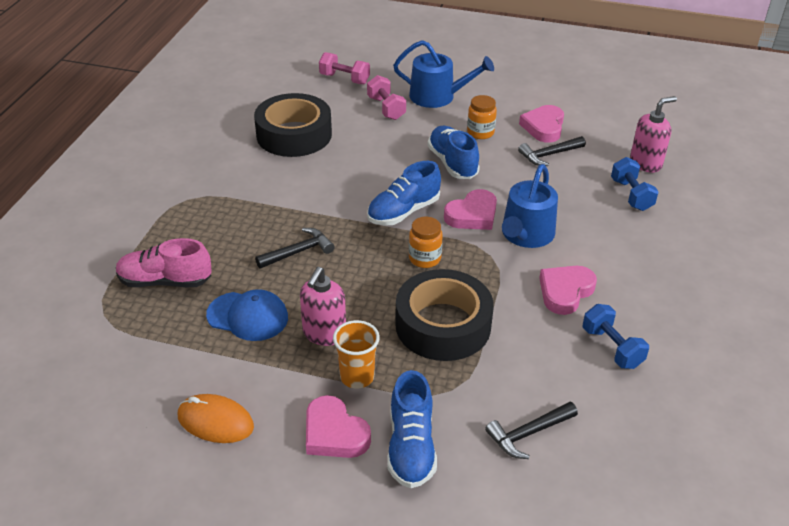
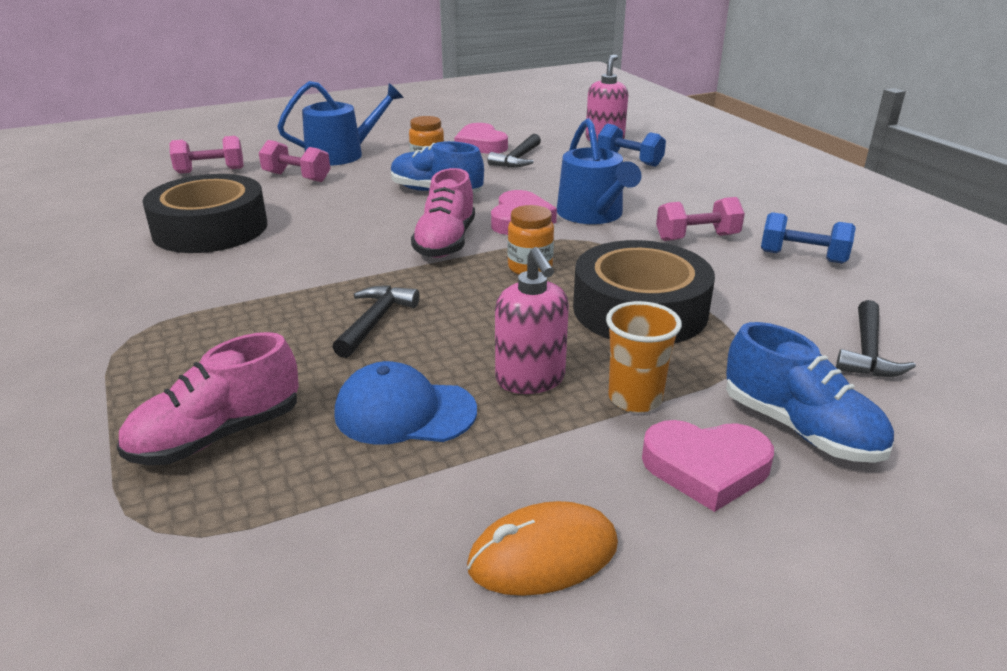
camera: 40 degrees left, 10 degrees down
(248, 316) = (404, 412): blue cap -> blue cap turned 150 degrees counterclockwise
(403, 212) = (445, 242): blue shoe -> pink shoe
(565, 292) = (697, 237): pink heart -> pink dumbbell

